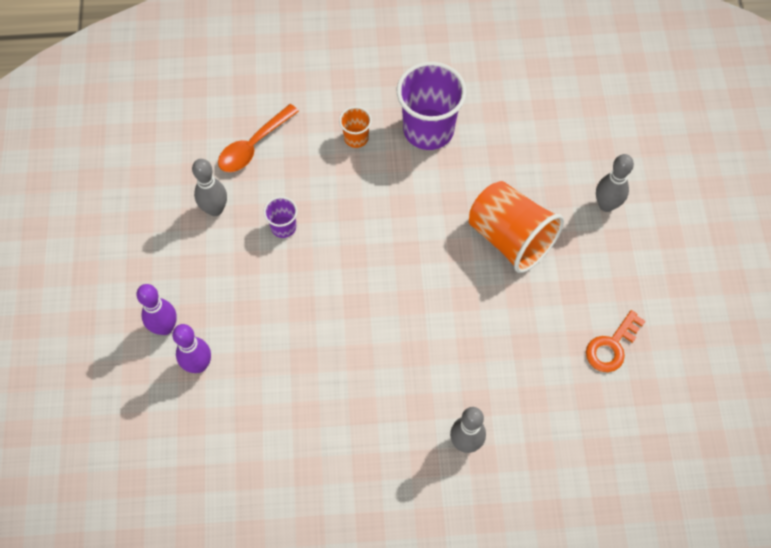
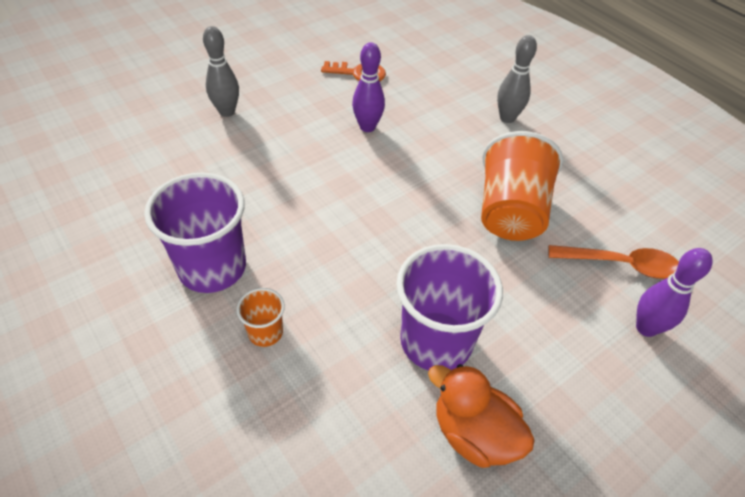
camera: 125 degrees left, 15 degrees down
(165, 327) = (648, 388): purple bowling pin -> purple bowling pin (367, 127)
(215, 209) = (474, 433): grey bowling pin -> orange duck
(253, 145) = (350, 447): orange spoon -> orange spoon (621, 265)
(283, 227) = (436, 341): purple cup -> purple cup, size x2.09
(510, 238) = (305, 156): orange cup -> orange cup (510, 212)

